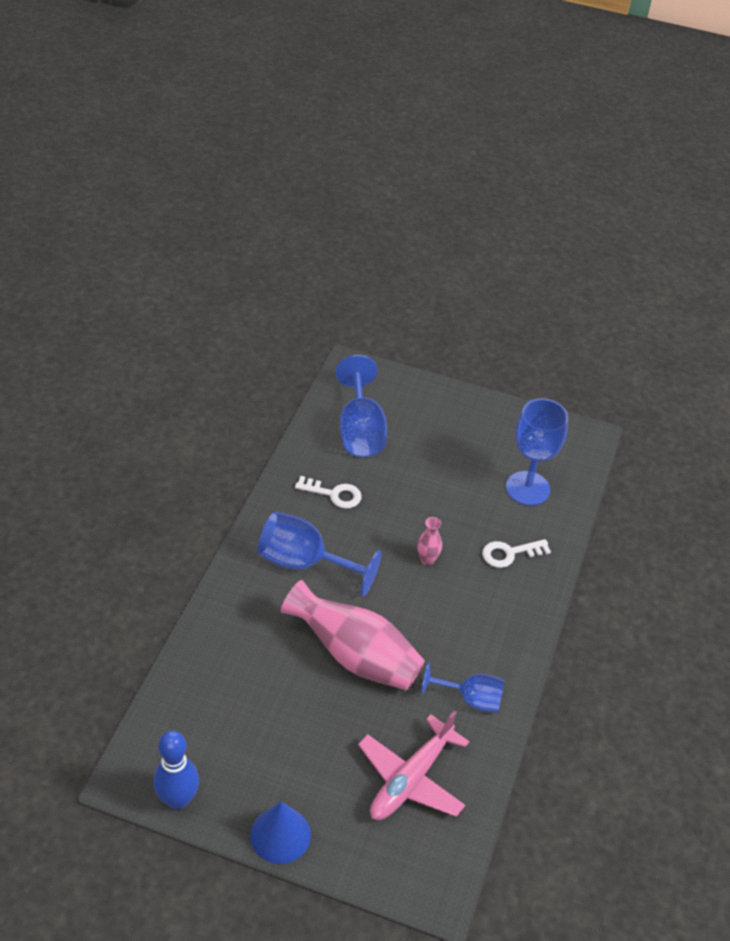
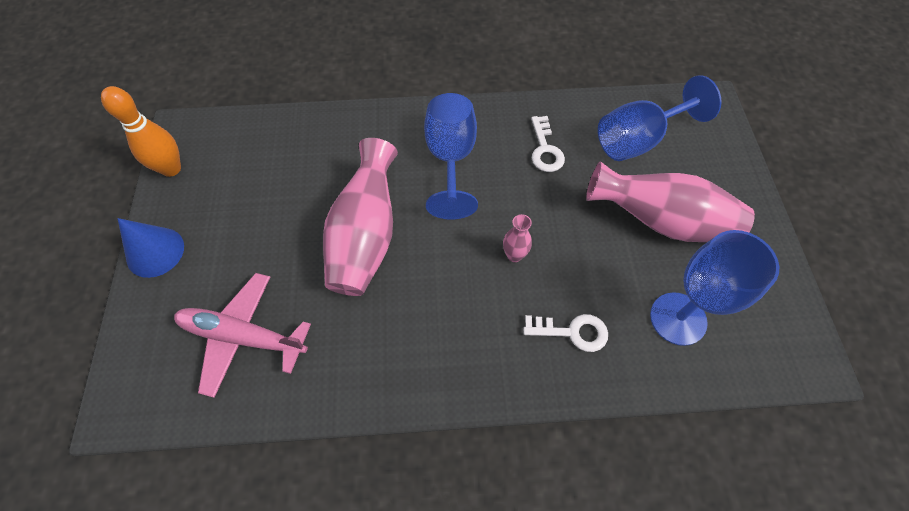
camera: 70 degrees right, 15 degrees up
(178, 799) = (171, 169): blue bowling pin -> orange bowling pin
(444, 456) = (661, 221): none -> pink vase
(471, 699) = (359, 359): blue goblet -> none
(510, 553) = (572, 332): white key -> white key turned 135 degrees clockwise

